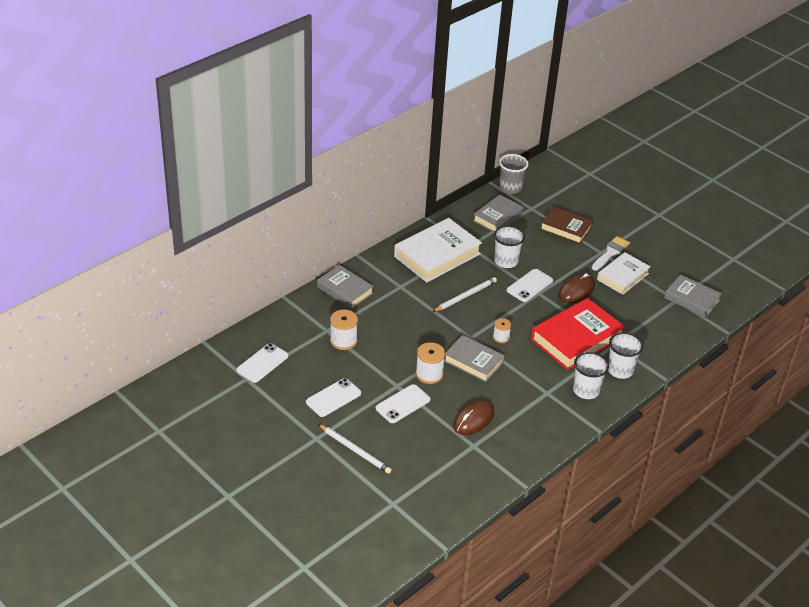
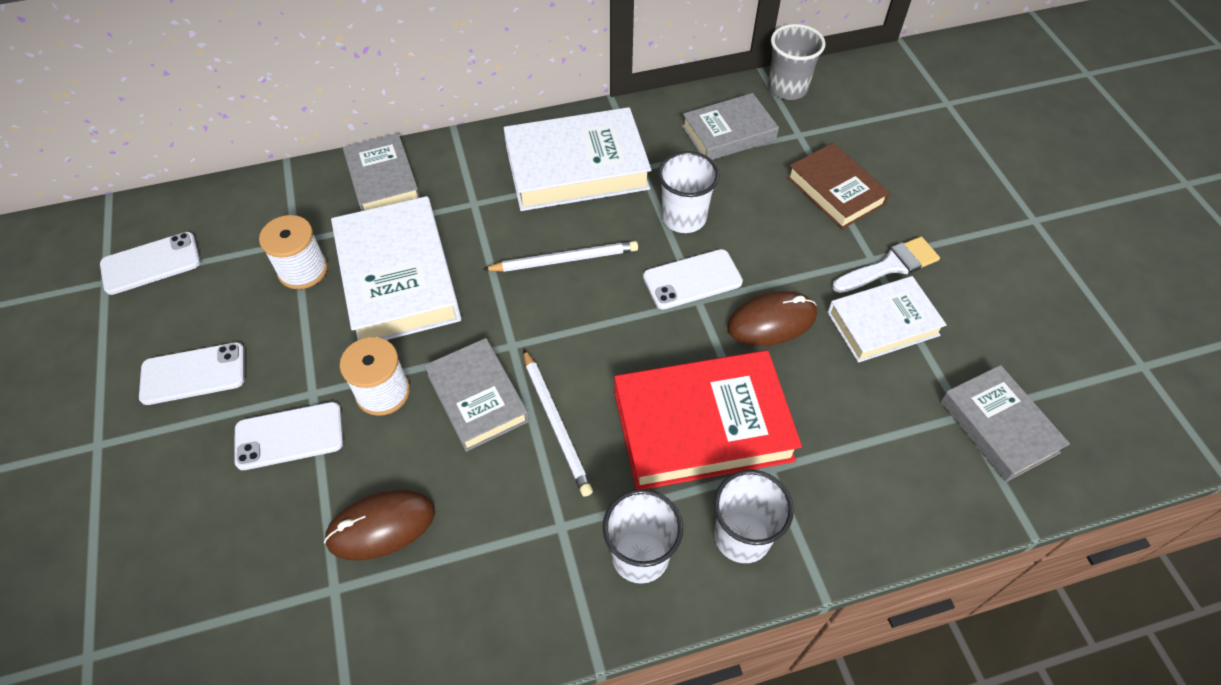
camera: 30 degrees right, 15 degrees up
(355, 450) = (132, 500): white pencil -> white pencil (556, 424)
(393, 329) = (398, 278): none -> white book
(501, 337) = (564, 366): white spool -> none

